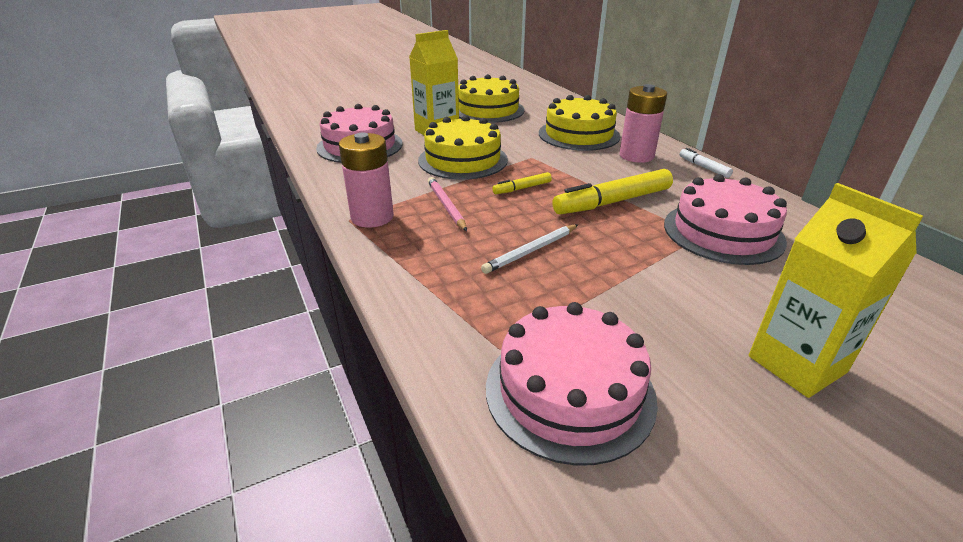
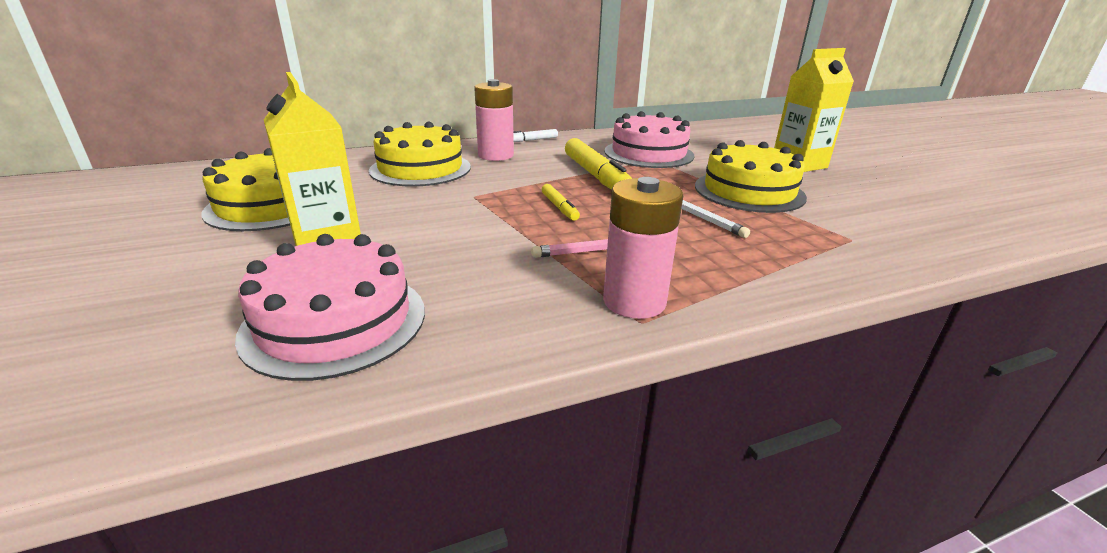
camera: 85 degrees left, 5 degrees down
(463, 160) = (460, 233): yellow cake -> yellow cake (749, 191)
(569, 391) = (879, 221): pink cake -> none

